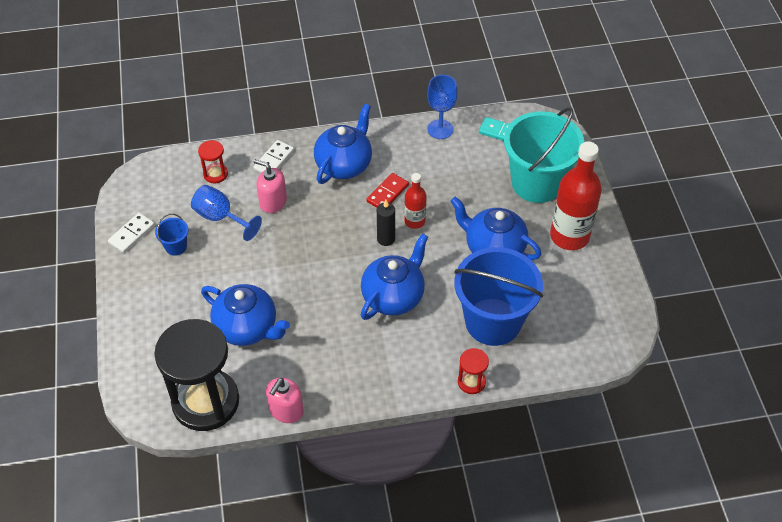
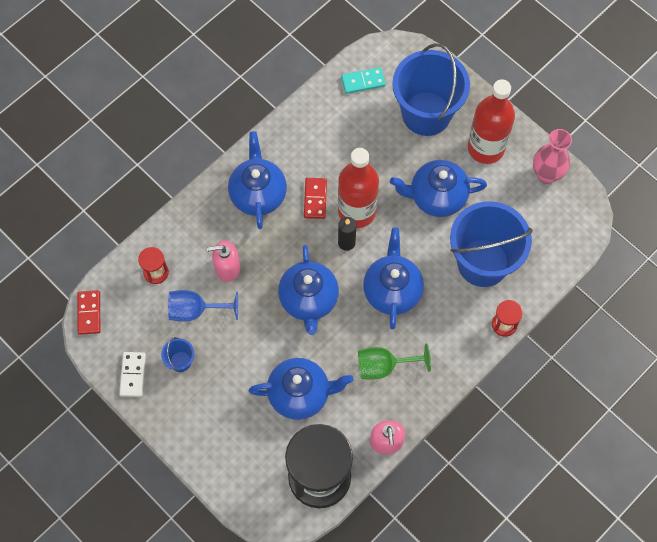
camera: 35 degrees left, 15 degrees up
(140, 173) = (89, 313): none -> red domino
(274, 160) = (195, 227): white domino -> none
(317, 262) = (308, 300): none -> blue teapot
(336, 350) = (384, 366): none -> green goblet
(414, 221) = (357, 211): red bottle -> red bottle, size x1.87
(440, 129) = (311, 109): blue goblet -> none
(537, 183) = (426, 113): turquoise bucket -> blue bucket
(610, 286) = (546, 174): none -> pink vase

